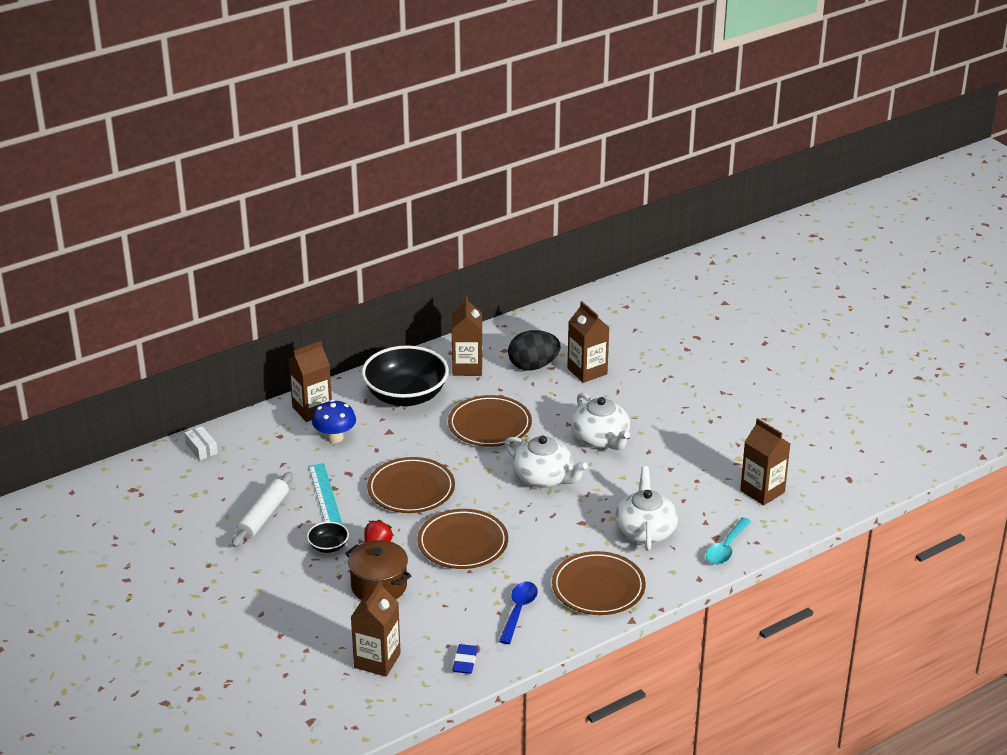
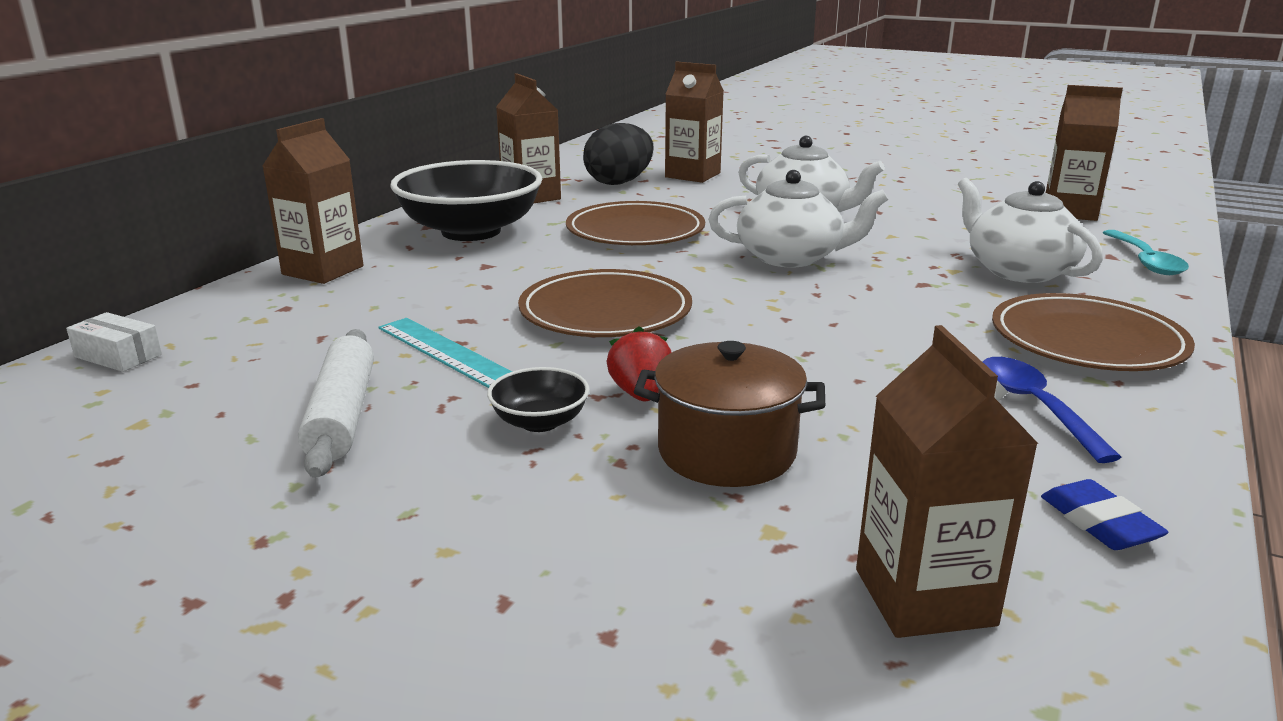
camera: 30 degrees left, 10 degrees down
(335, 437) = (396, 288): blue mushroom -> none
(463, 543) = (789, 349): brown plate -> none

